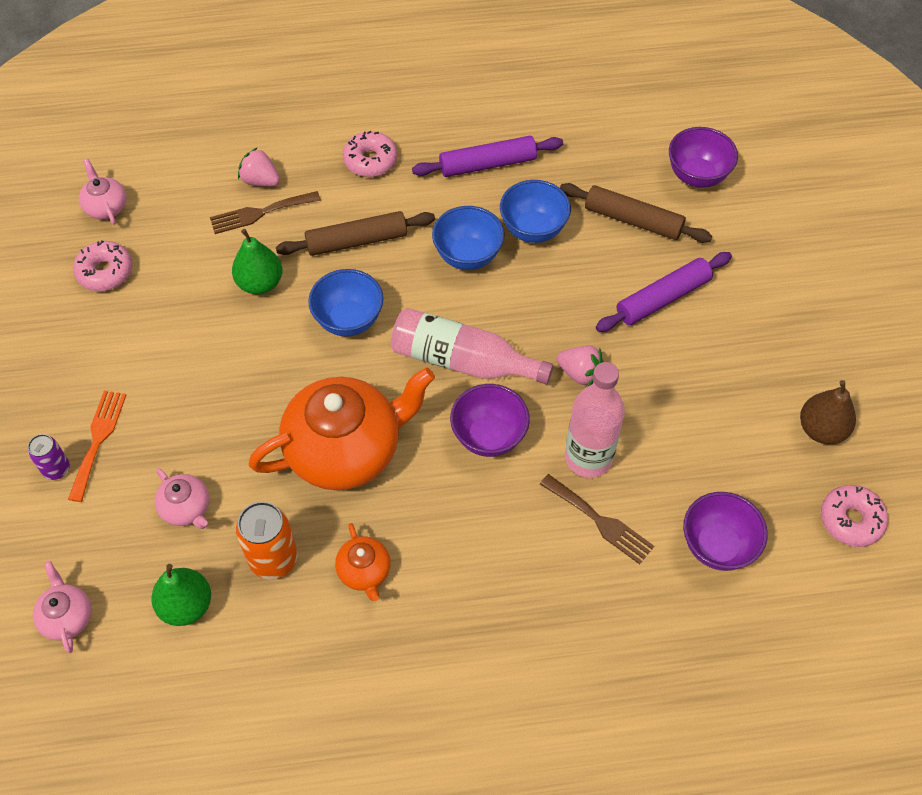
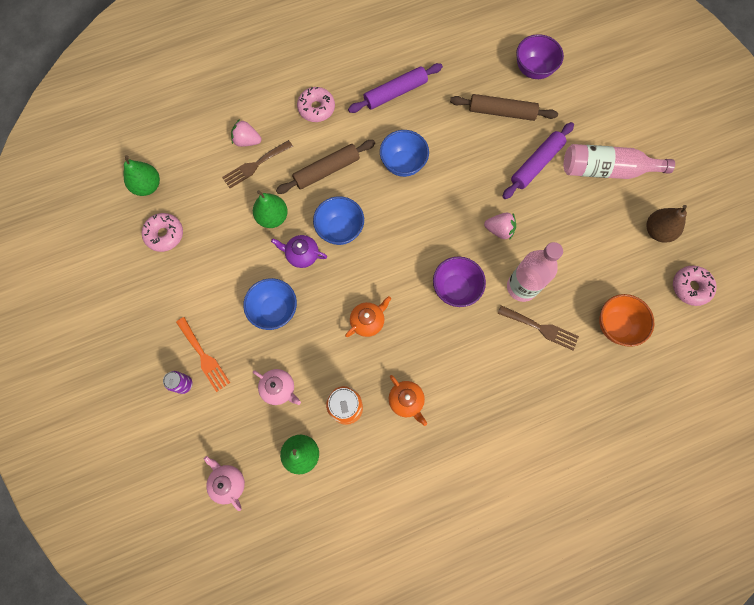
camera: 15 degrees left, 15 degrees up
(98, 440) = (204, 356): orange fork -> orange fork turned 150 degrees clockwise
(106, 207) = (147, 186): pink teapot -> green pear
(283, 340) = (302, 255): none -> purple teapot
(346, 449) = (368, 321): orange teapot -> orange teapot, size x0.45
(462, 360) = (422, 240): pink bottle -> pink bottle (606, 169)
(533, 229) = (439, 134): blue bowl -> blue bowl (274, 310)
(717, 546) = (616, 325): purple bowl -> orange bowl

